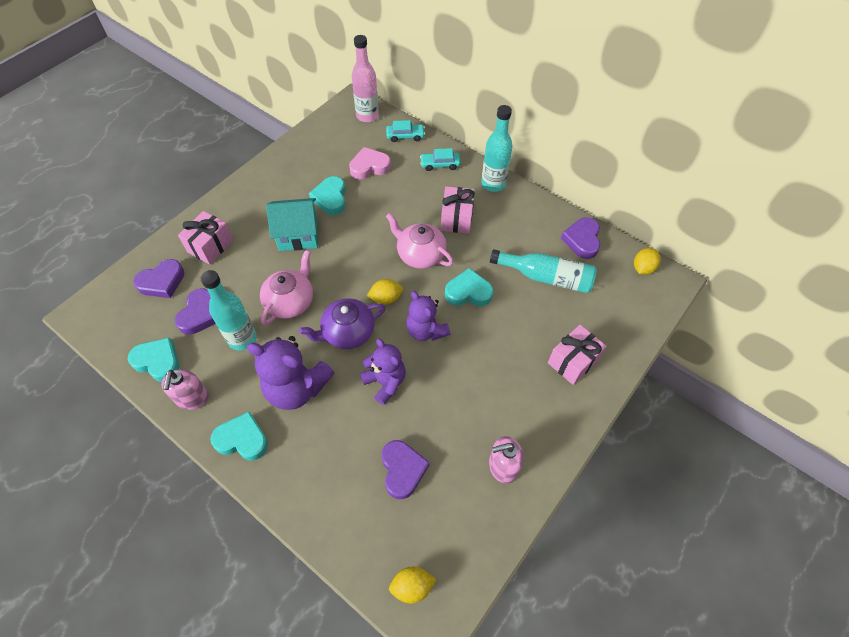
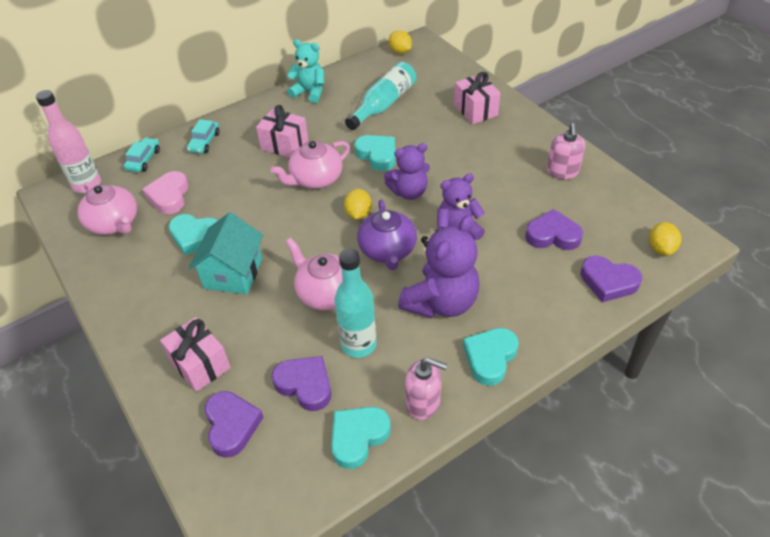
camera: 70 degrees left, 10 degrees down
(332, 147) = (114, 223): none -> pink teapot
(468, 292) = (377, 155): turquoise heart -> turquoise heart turned 120 degrees clockwise
(493, 184) = (255, 112): turquoise bottle -> none
(538, 213) = (309, 92): none -> turquoise teddy bear
(582, 240) = (354, 75): purple heart -> purple heart (608, 282)

